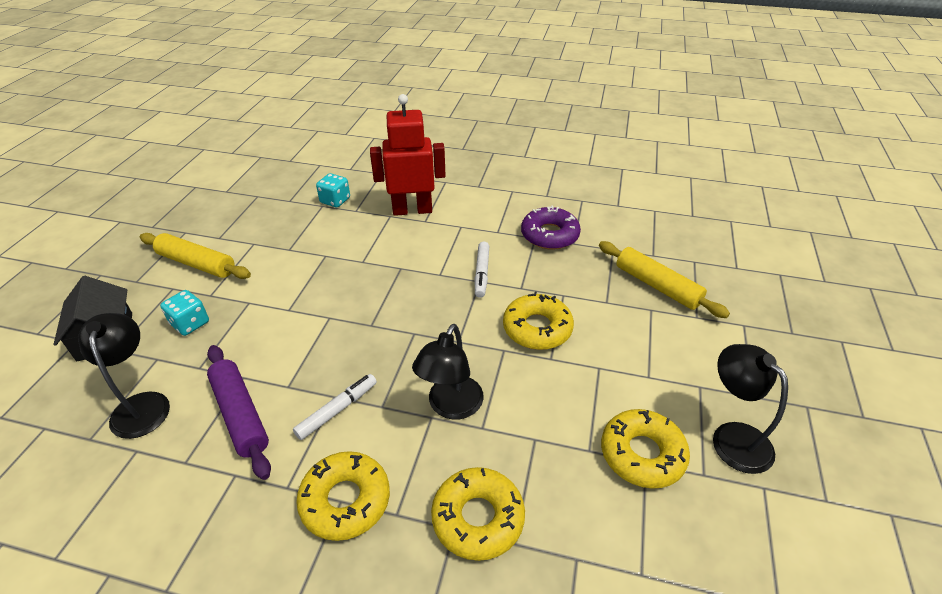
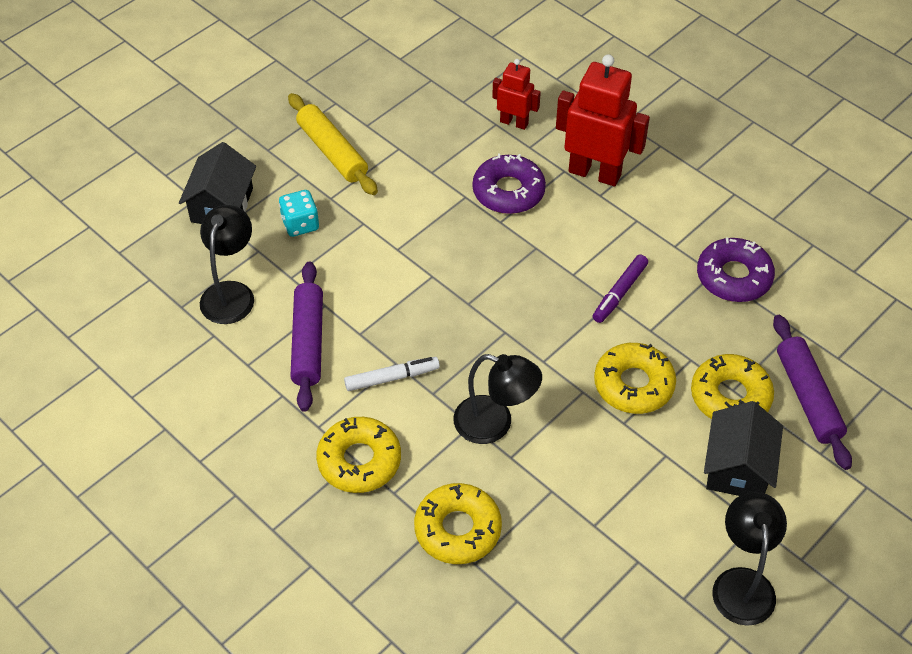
camera: 30 degrees right, 10 degrees up
(335, 200) = (514, 122): turquoise dice -> red robot
(357, 241) = (508, 191): none -> purple donut
(451, 407) = (494, 424): black lamp -> black lamp turned 120 degrees counterclockwise
(482, 273) = (619, 293): white marker -> purple marker
(642, 454) = (641, 553): yellow donut -> yellow donut (730, 396)
(654, 352) = (737, 467): none -> black house
(657, 286) = (808, 397): yellow rolling pin -> purple rolling pin

